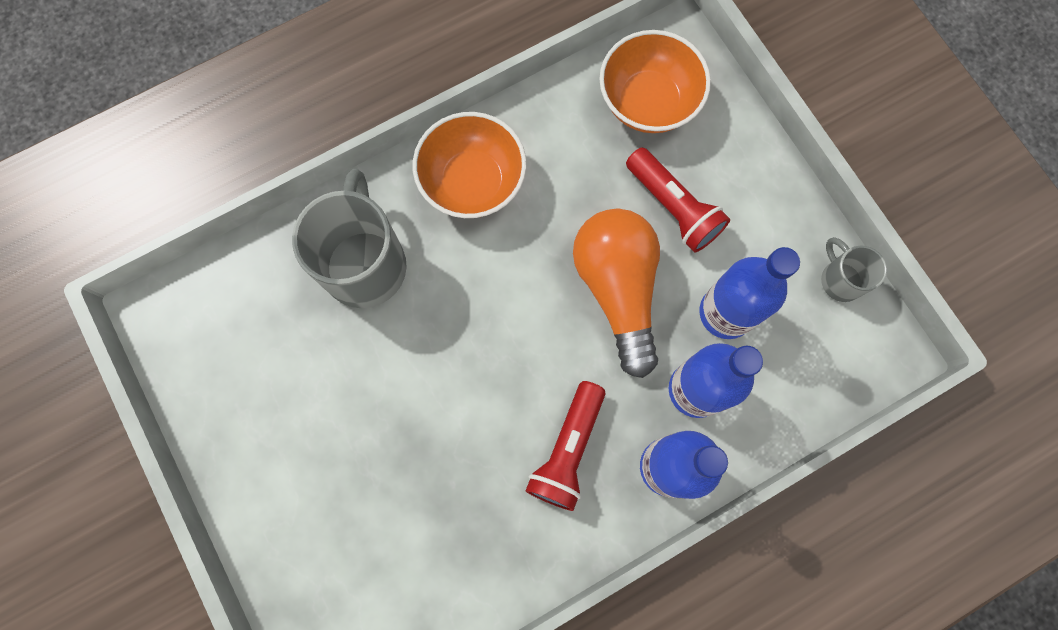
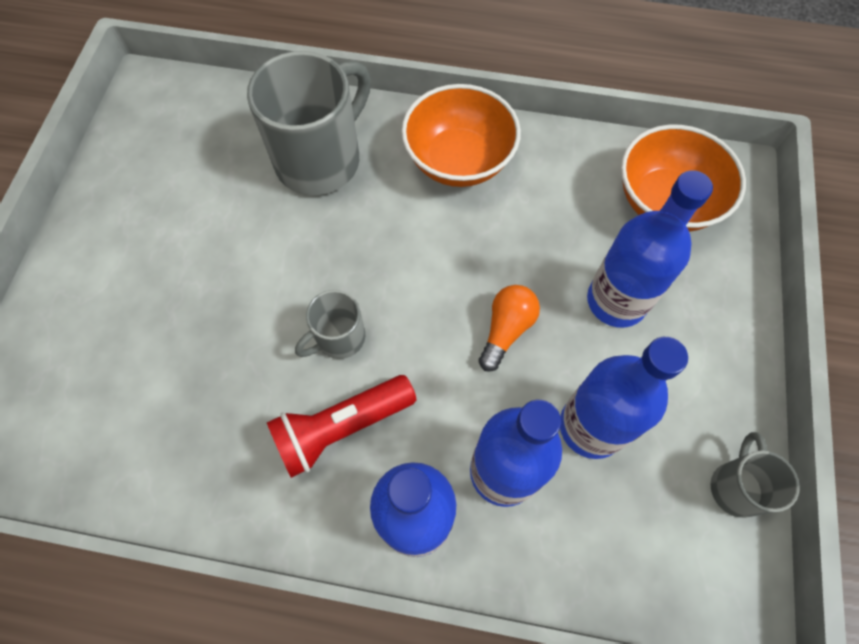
camera: 40 degrees right, 10 degrees down
(509, 390) = (339, 338): none -> grey mug
(618, 289) = (506, 330): orange light bulb -> orange light bulb, size x0.50
(673, 208) = (616, 301): red flashlight -> blue bottle

